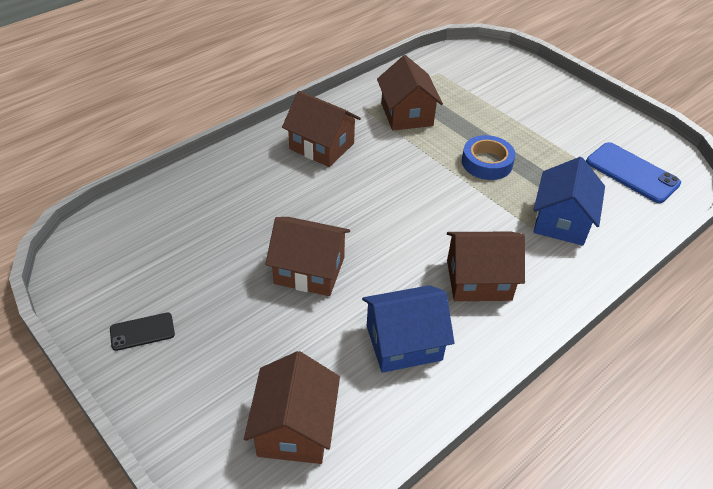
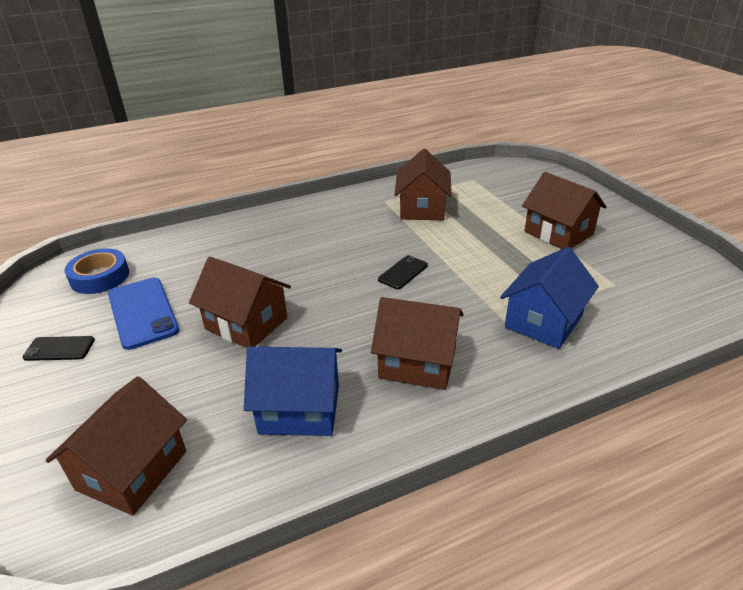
camera: 20 degrees right, 10 degrees down
(321, 146) = (324, 224): brown house -> brown house (558, 233)
(423, 191) = (403, 272): none -> black phone
(487, 163) = (484, 257): blue tape -> blue tape (100, 277)
(632, 173) = (651, 287): blue phone -> blue phone (143, 312)

